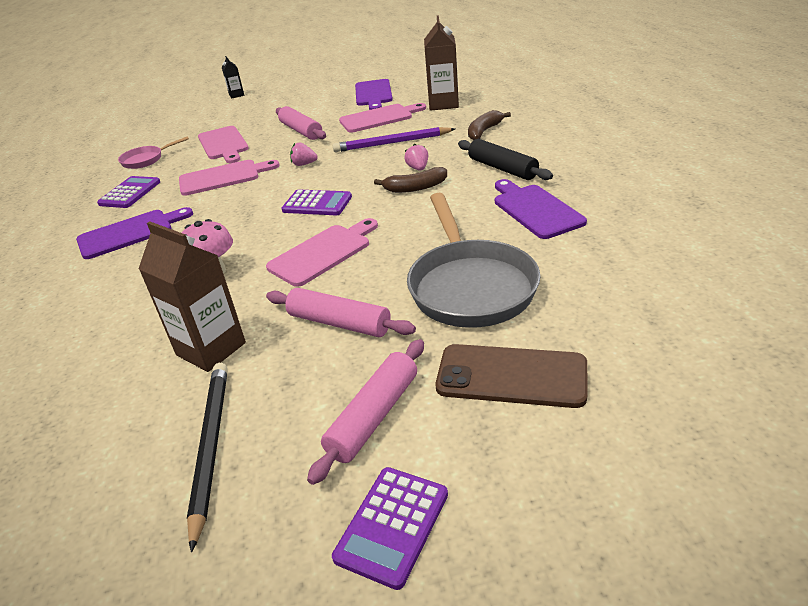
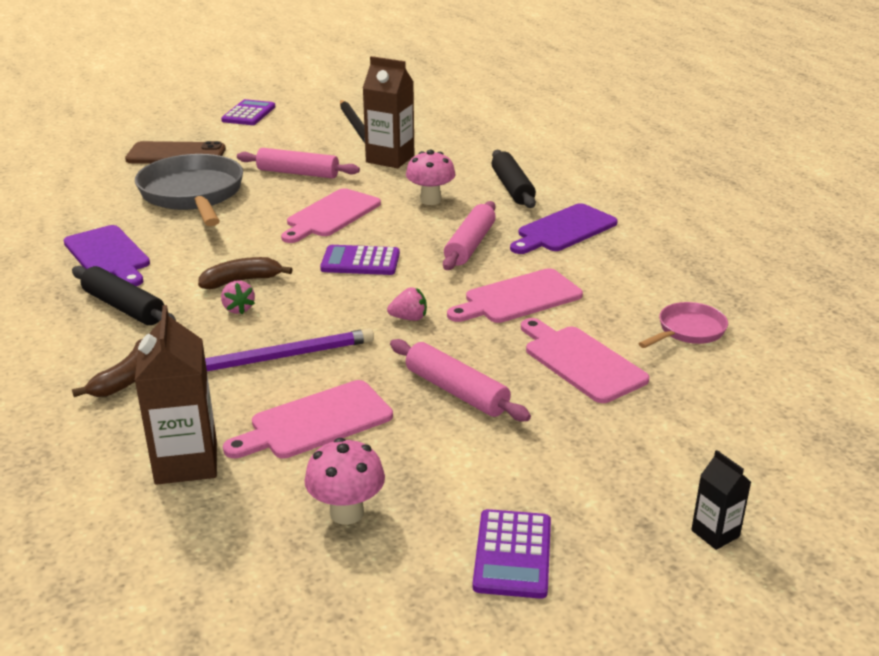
camera: 165 degrees right, 5 degrees down
(118, 288) = (512, 188): none -> black rolling pin
(130, 193) = (633, 276): purple calculator -> purple calculator (512, 554)
(373, 94) = (346, 513): purple cutting board -> pink mushroom
(373, 416) = (263, 139): pink rolling pin -> pink rolling pin (470, 245)

